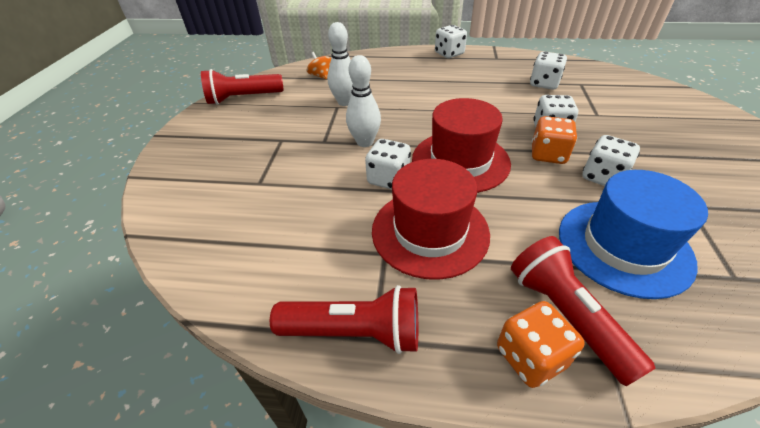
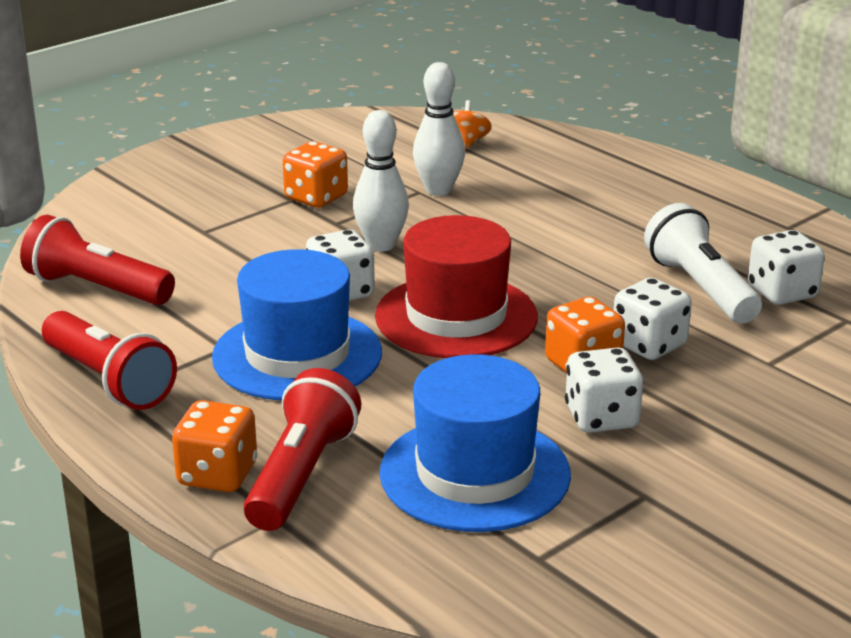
camera: 40 degrees right, 15 degrees down
(243, 98) = (323, 132): red flashlight -> red flashlight (96, 288)
(292, 133) = (316, 198): none -> orange dice
(430, 231) = (297, 355): red hat -> blue hat
(449, 54) = (720, 189): white dice -> none
(517, 96) = (700, 288): none -> white flashlight

